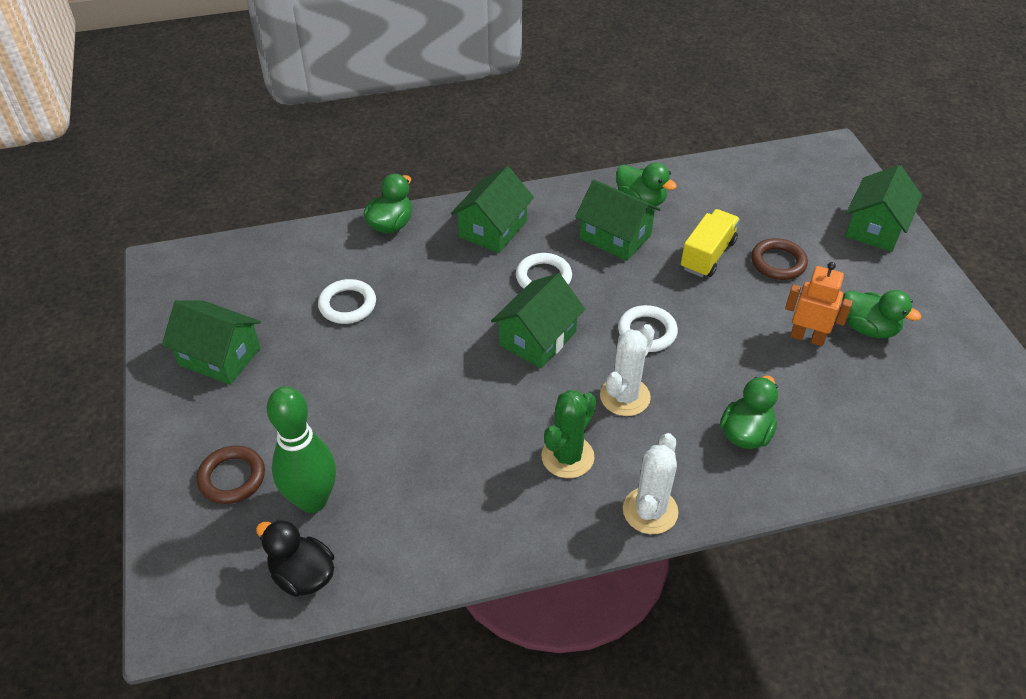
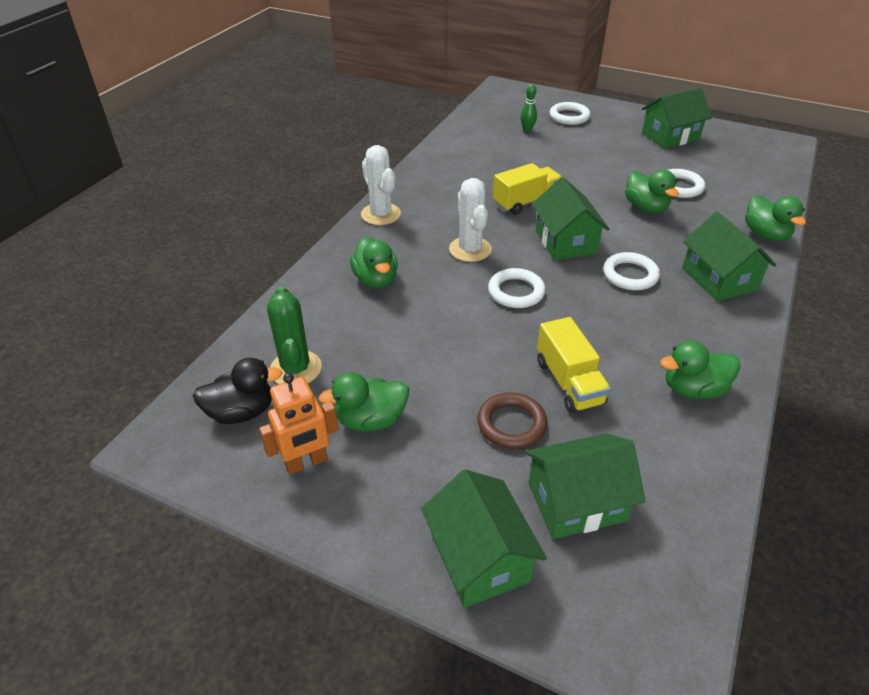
camera: 130 degrees right, 5 degrees down
(232, 477) = (569, 117): brown ring -> white ring
(302, 575) = (486, 116): black duck -> black duck (241, 412)
(312, 500) = (527, 130): green bowling pin -> green bowling pin, size x0.44
(417, 311) = (645, 208): none -> green duck
(496, 403) = (526, 202): none -> yellow truck
(567, 457) = (454, 207): green cactus -> green cactus (295, 369)
(615, 237) = (648, 340): green house -> green house (576, 502)
(807, 337) = (409, 372): orange robot -> orange robot (306, 463)

